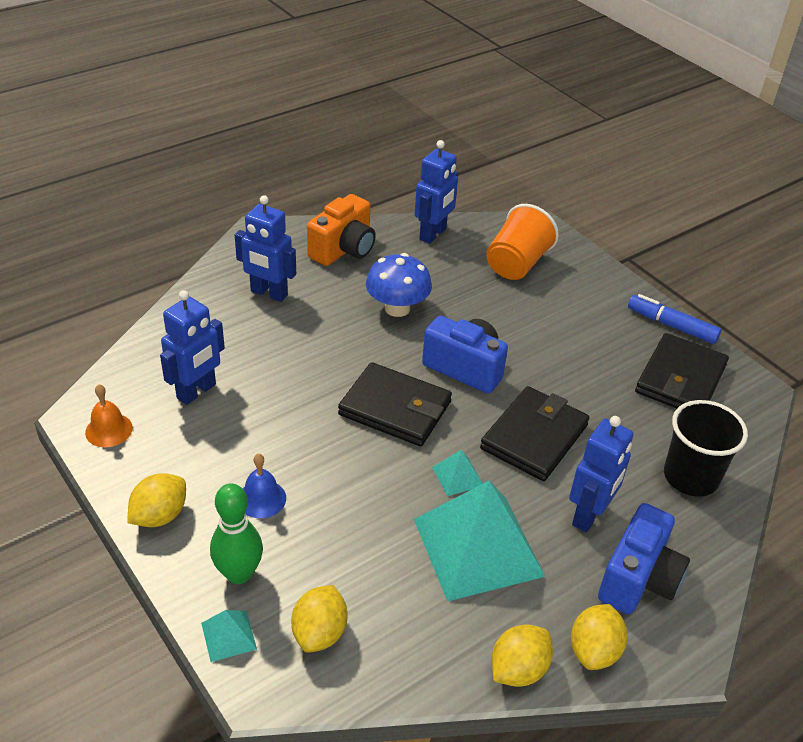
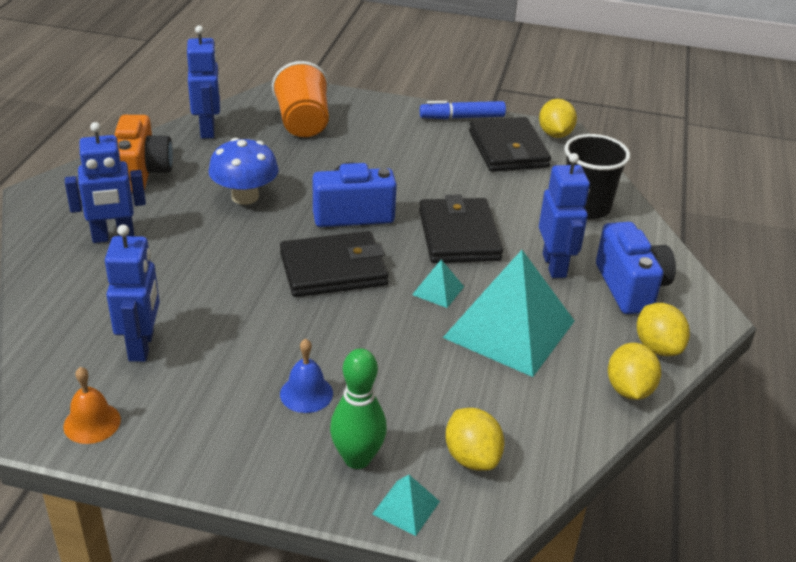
camera: 40 degrees left, 5 degrees down
(160, 516) = (232, 460): yellow lemon -> yellow lemon (555, 134)

